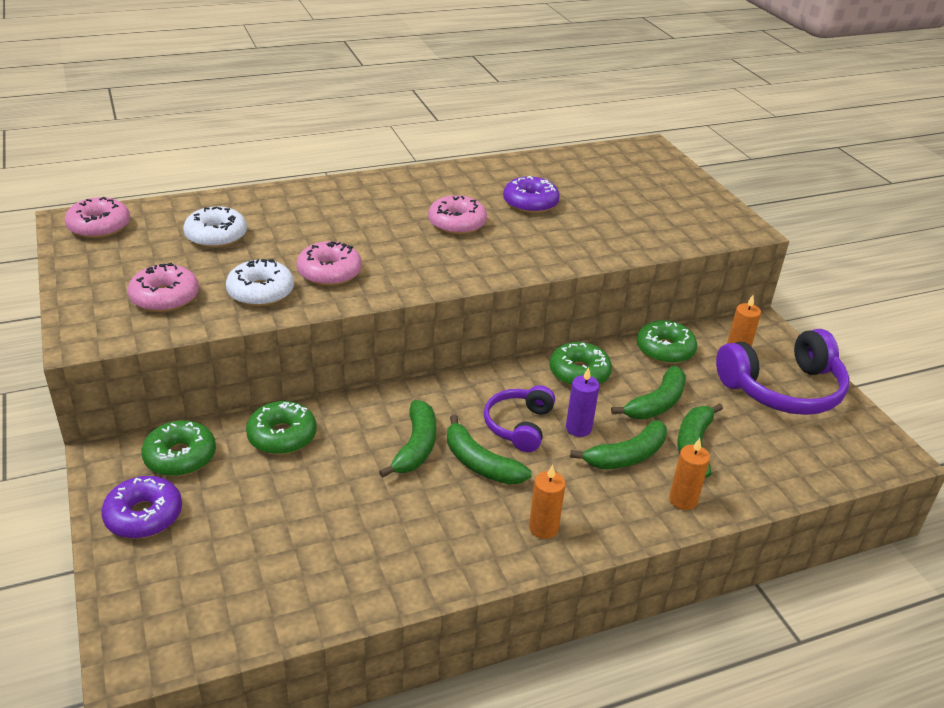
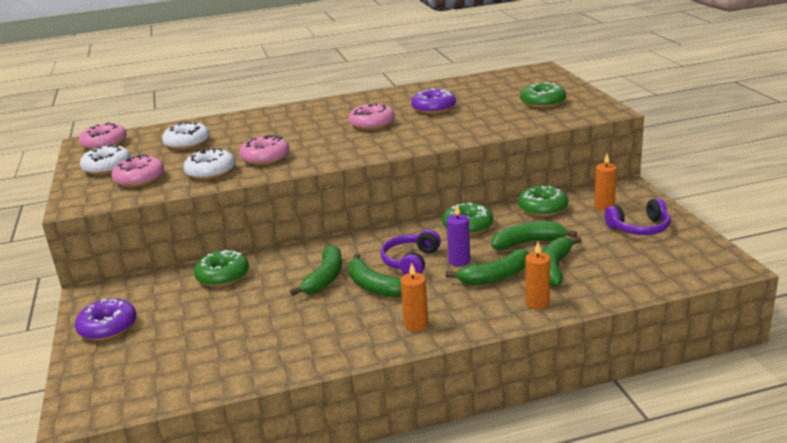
camera: 10 degrees right, 10 degrees down
(114, 272) = (107, 167): none -> white donut
(180, 457) = (143, 291): green donut -> green donut (542, 102)
(656, 403) = (528, 242): green banana -> green banana turned 150 degrees counterclockwise
(783, 389) = (639, 228): purple headphones -> purple headphones, size x0.59

